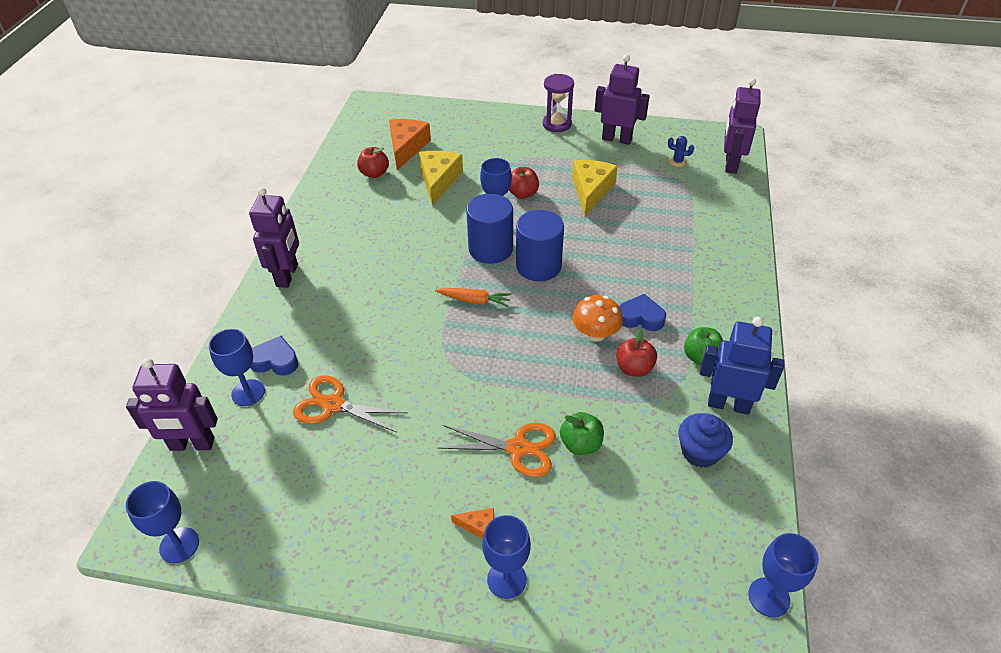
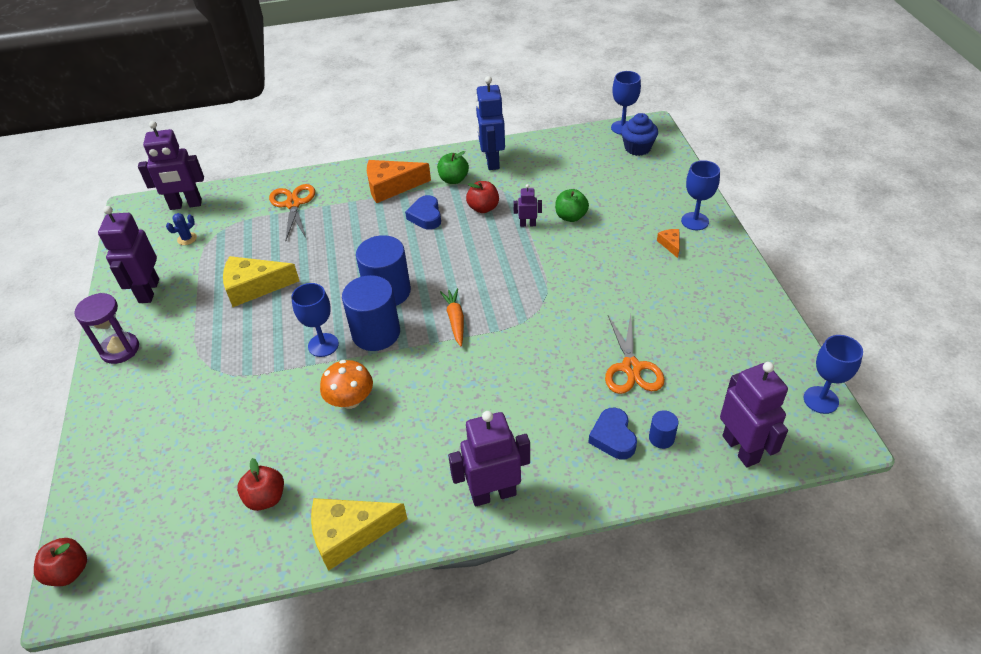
camera: 110 degrees left, 0 degrees up
(248, 393) = (661, 438): blue goblet -> blue cylinder
(406, 148) = (196, 487): orange cheese -> orange cheese (391, 187)
(438, 181) = (266, 421): yellow cheese -> yellow cheese (349, 534)
(518, 448) = (596, 245): orange scissors -> orange scissors (293, 204)
(523, 194) = (273, 337): red apple -> red apple (69, 571)
(586, 398) = (527, 224): none -> purple robot
(595, 334) = (457, 235): orange mushroom -> orange mushroom (350, 400)
(677, 161) = (187, 239): blue cactus -> blue cactus turned 45 degrees clockwise
(700, 452) = (540, 166): blue cupcake -> blue cupcake (637, 148)

